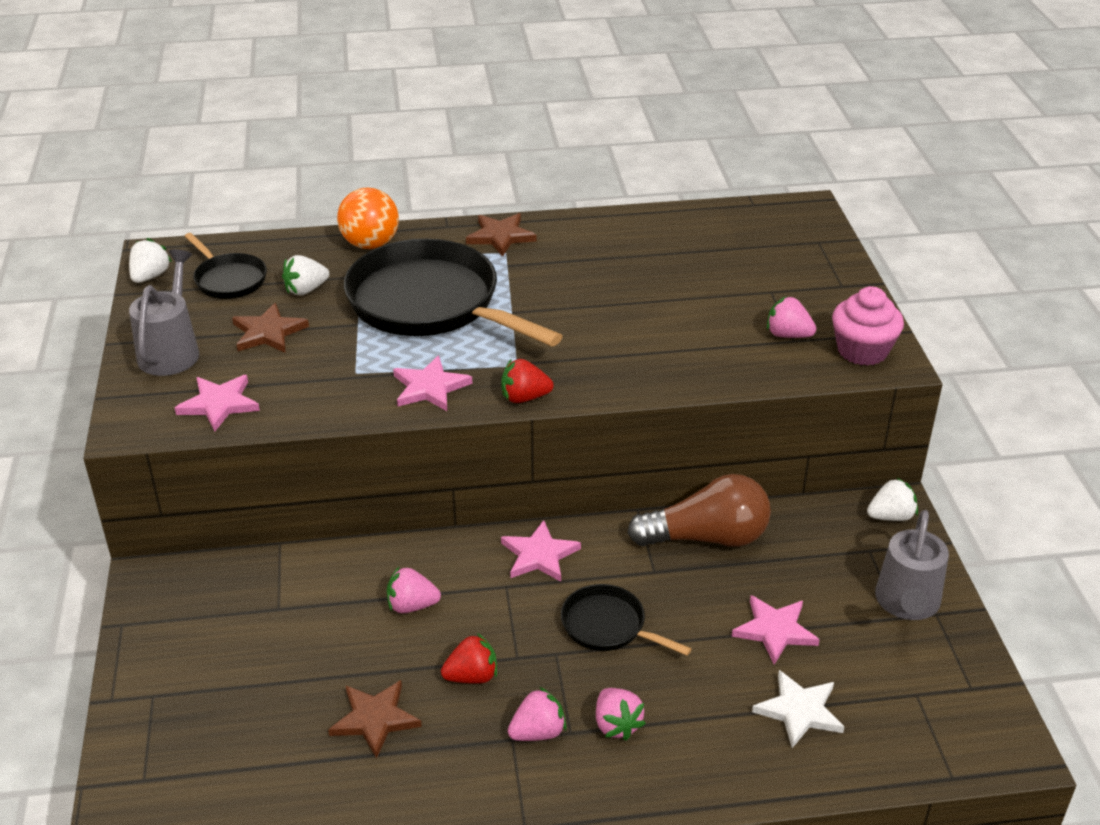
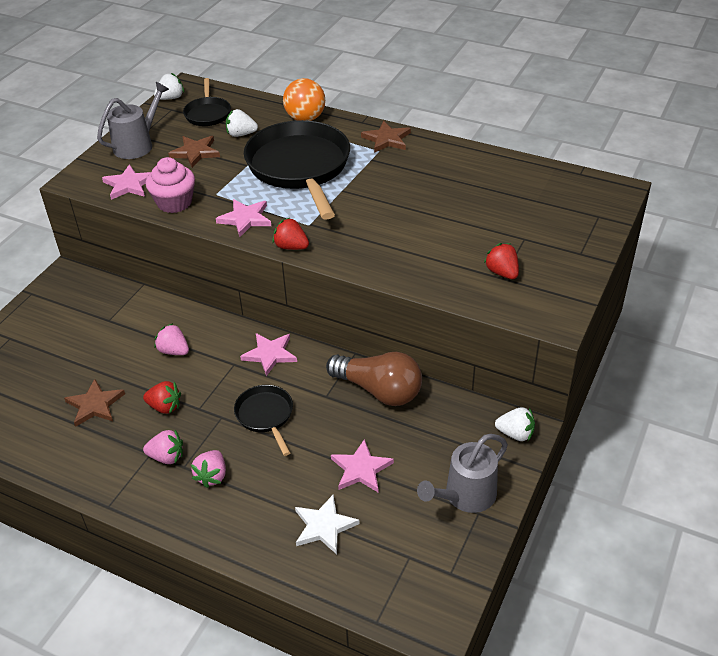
camera: 35 degrees right, 5 degrees up
(788, 335) = (502, 272): pink strawberry -> red strawberry
(862, 351) = (543, 304): pink cupcake -> pink cupcake (174, 202)

